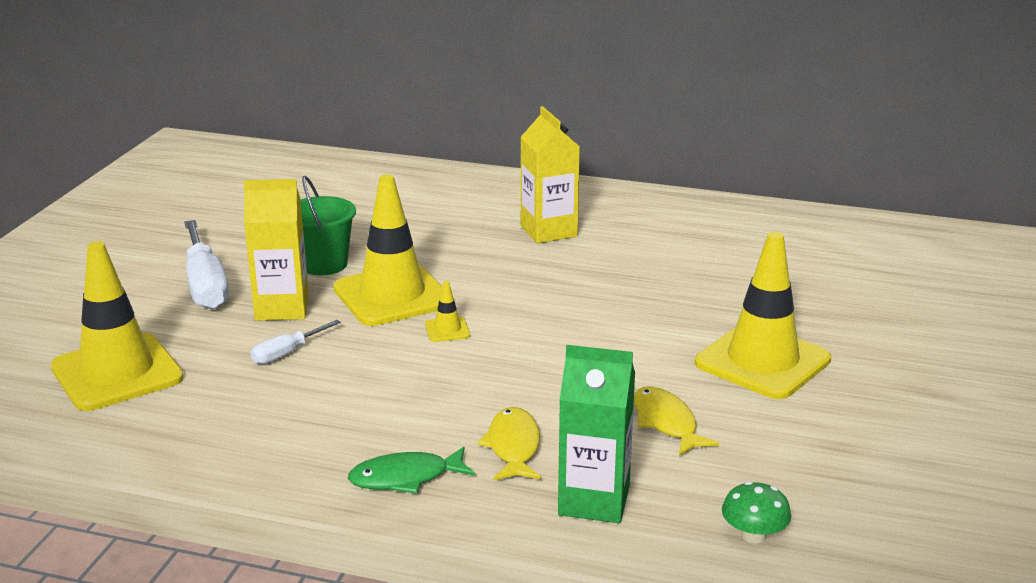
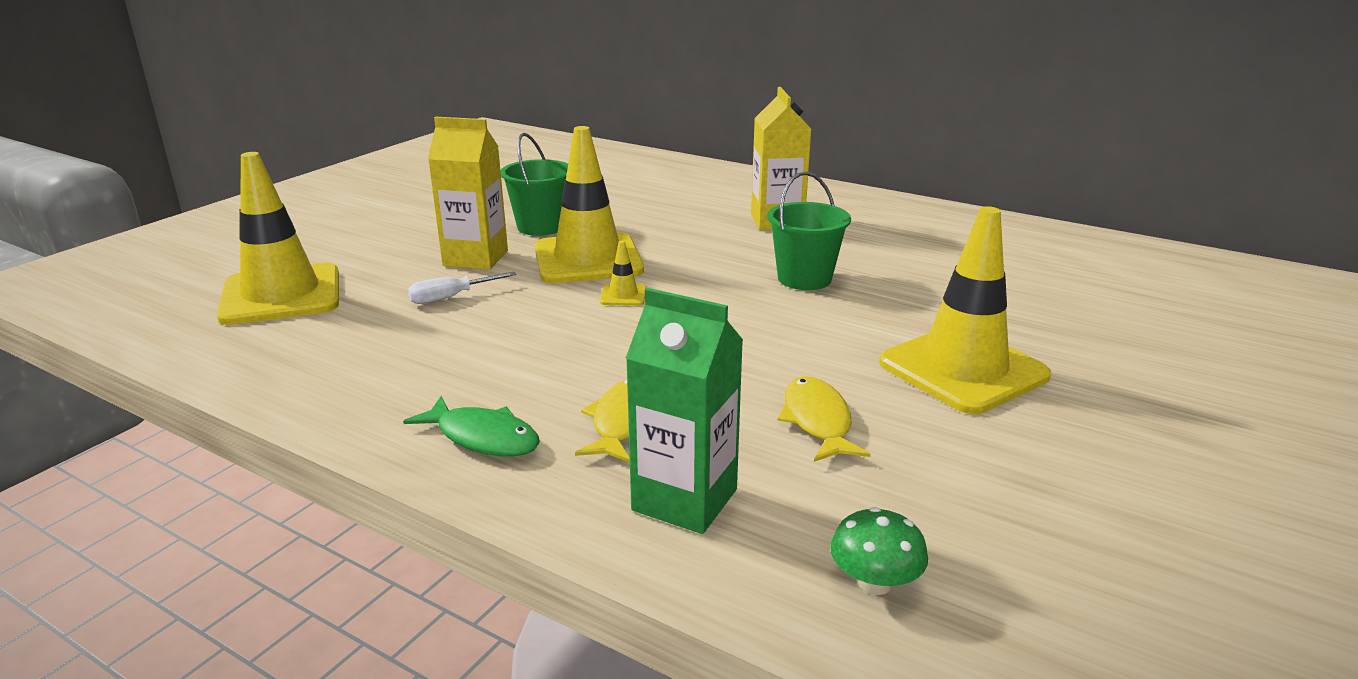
camera: 15 degrees right, 0 degrees up
(205, 285) = (421, 232): white screwdriver -> none
(405, 478) = (483, 437): green fish -> green fish turned 150 degrees counterclockwise
(600, 291) = (804, 279): none -> green bucket

